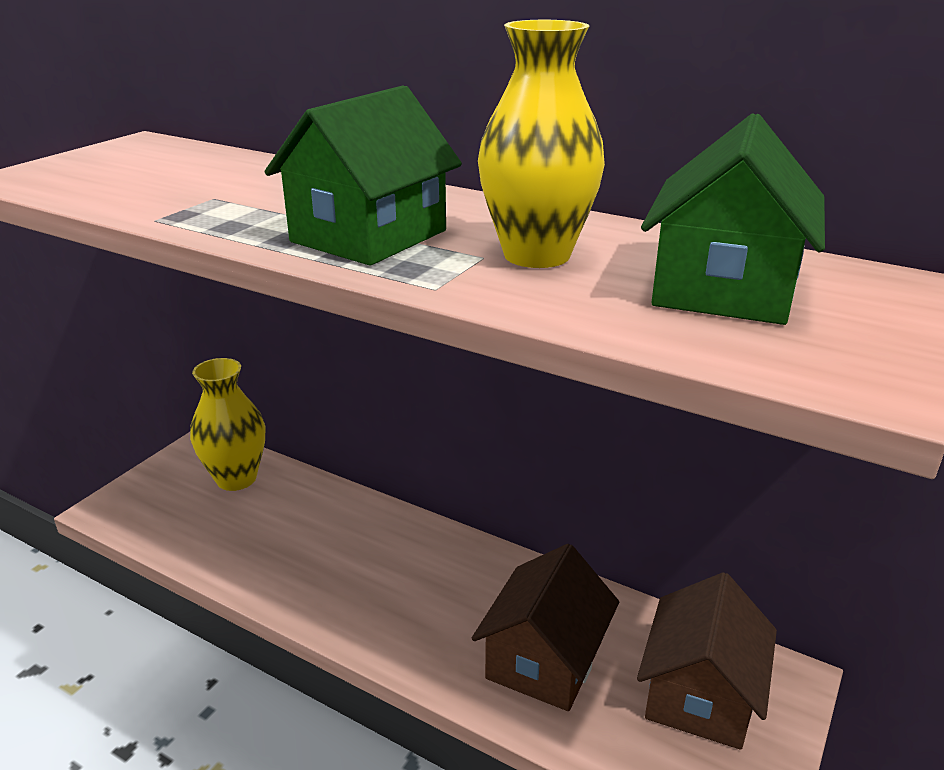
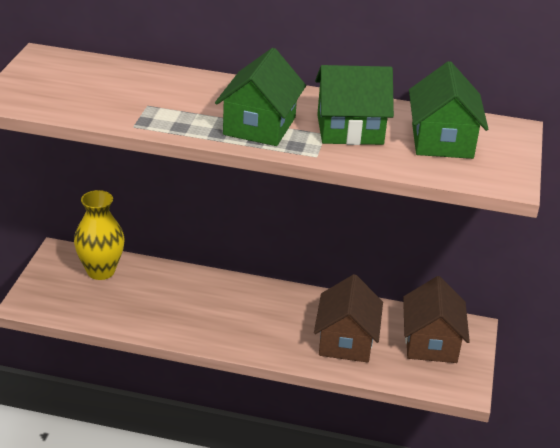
camera: 20 degrees left, 5 degrees up
(536, 255) = (350, 129): yellow vase -> green house

